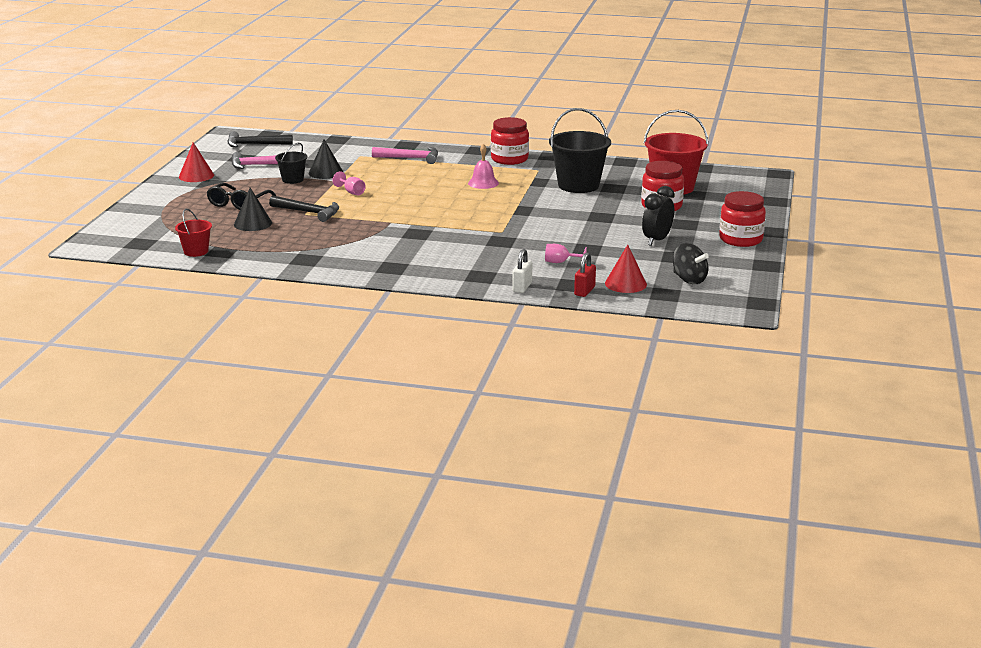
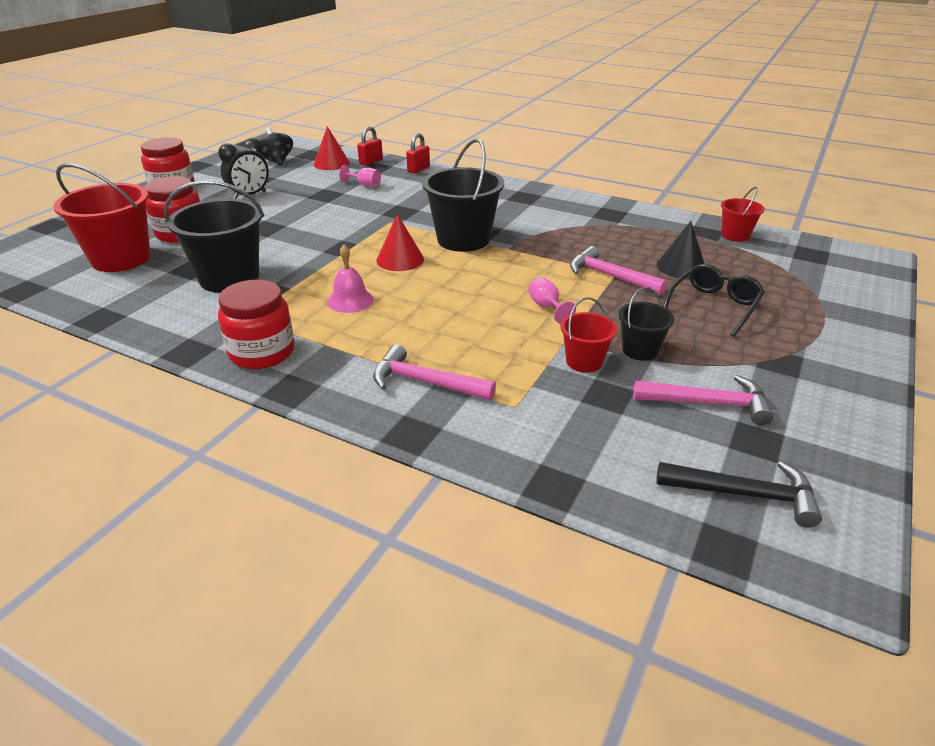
camera: 165 degrees left, 10 degrees up
(196, 176) = (819, 387): red cone -> red cone (400, 259)
(308, 212) = (610, 276): black hammer -> pink hammer
(325, 172) = (584, 361): black cone -> red bucket
(430, 225) = (463, 239): none -> black bucket
(522, 287) = (418, 169): white padlock -> red padlock

